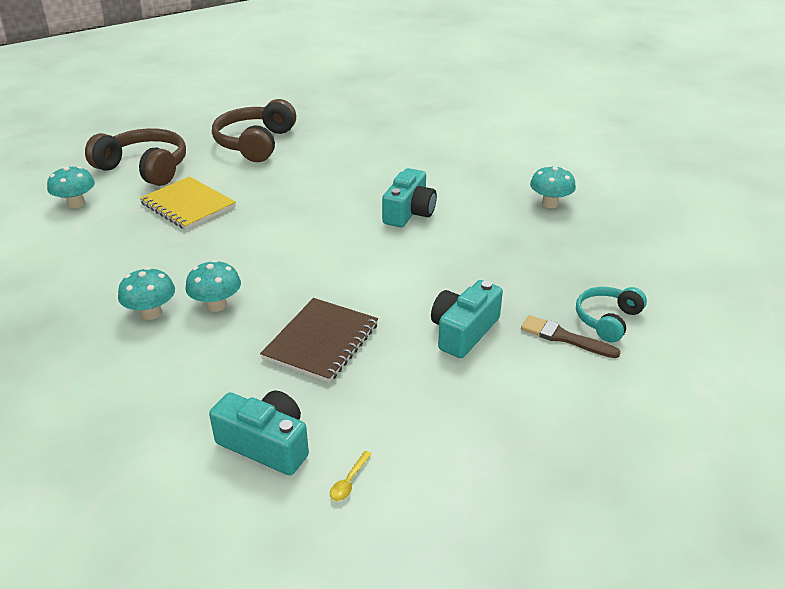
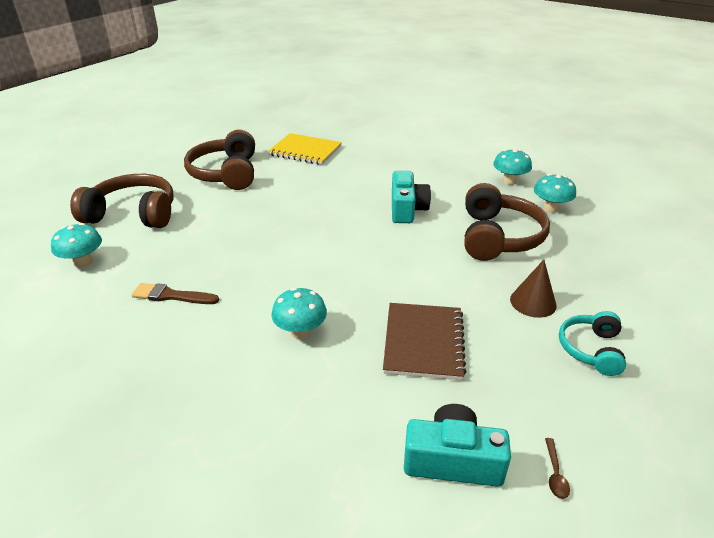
camera: 20 degrees left, 0 degrees up
(151, 313) = (241, 355): turquoise mushroom -> turquoise mushroom (550, 208)
(188, 205) = (202, 241): yellow notebook -> yellow notebook (305, 151)
(349, 481) = (555, 474): yellow spoon -> brown spoon
(463, 331) = (533, 302): turquoise camera -> brown cone
(483, 260) = (498, 237): none -> brown headphones
(564, 338) = (612, 288): brown brush -> brown brush (172, 296)
(607, 320) = (629, 265): turquoise headphones -> turquoise headphones (591, 349)

